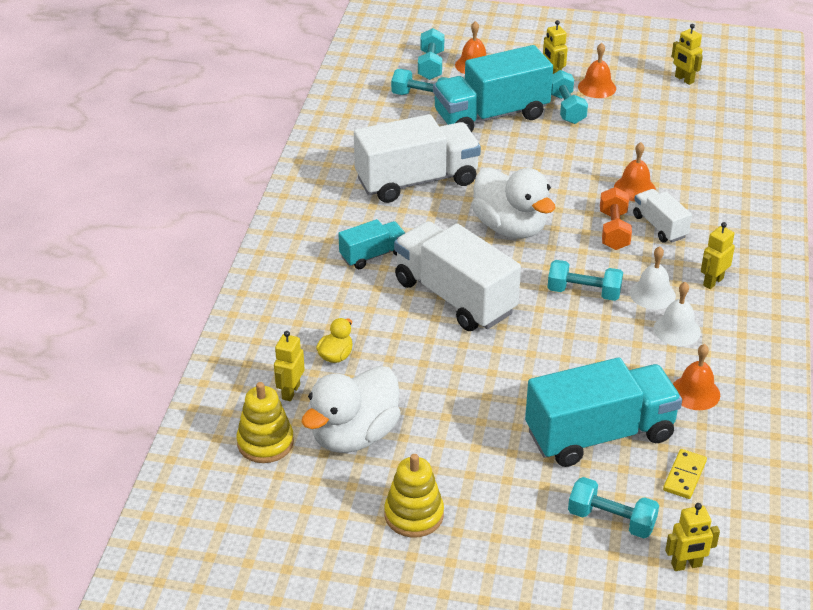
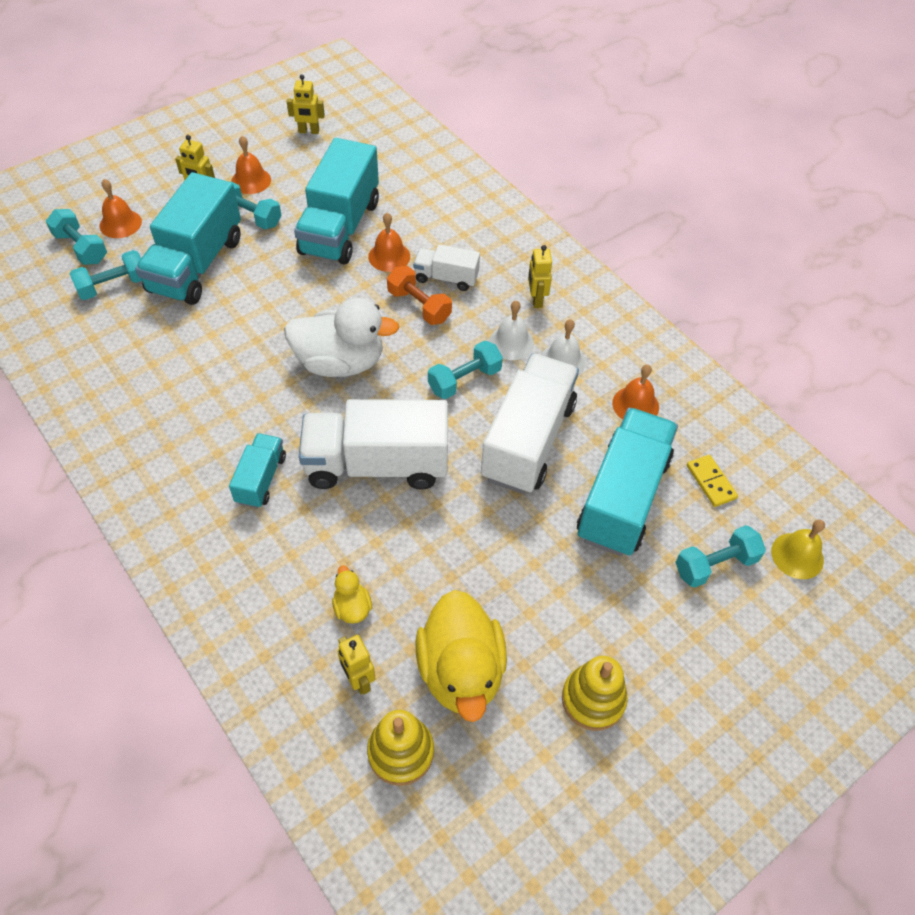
camera: 50 degrees left, 15 degrees up
(354, 435) = (461, 671): white duck -> yellow duck
(417, 181) = (209, 375): white truck -> white truck (528, 441)
(623, 151) = (340, 227): none -> turquoise truck
(686, 565) = (797, 555): yellow robot -> yellow bell

